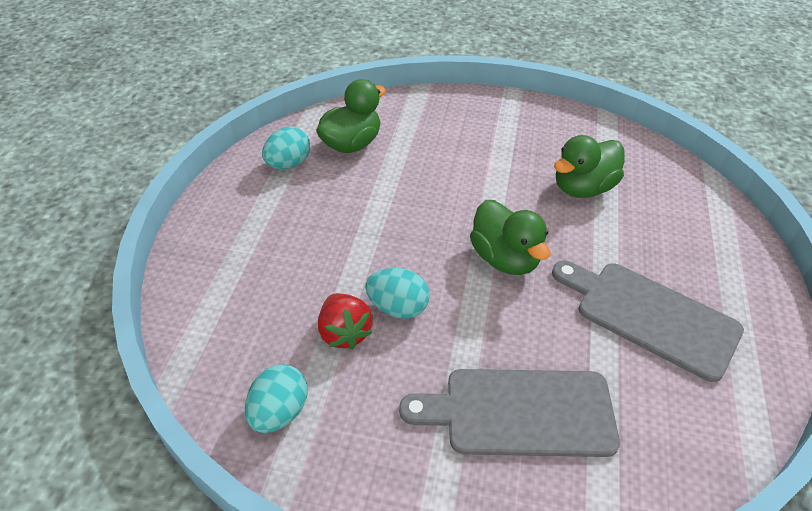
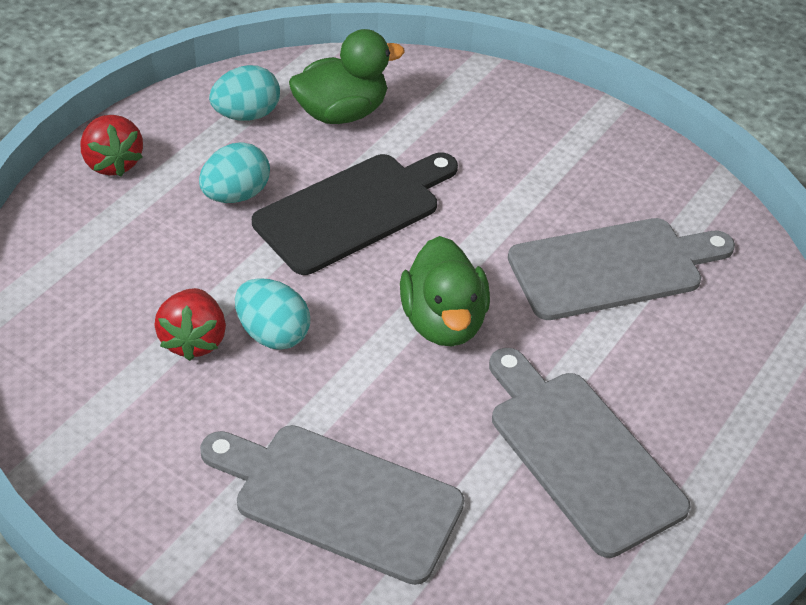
camera: 20 degrees right, 0 degrees up
(211, 225) = (112, 163): none -> red strawberry
(279, 412) = (73, 398): turquoise egg -> turquoise egg (236, 195)
(399, 204) = (353, 210): none -> black cutting board
(583, 188) = (613, 267): green duck -> grey cutting board

